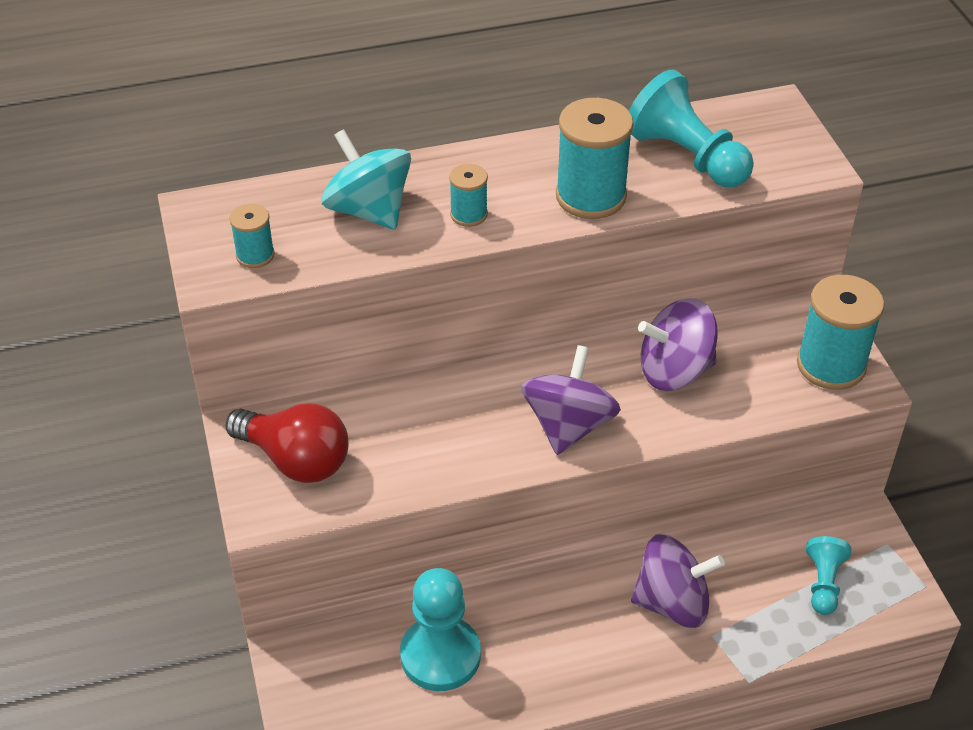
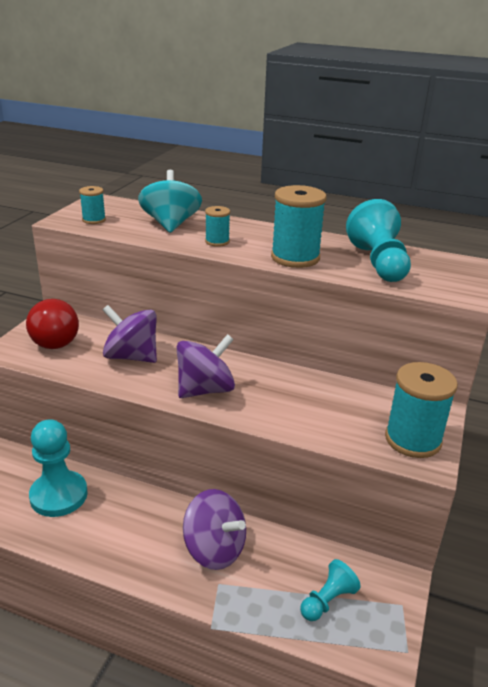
camera: 35 degrees right, 15 degrees down
(675, 371) = (301, 395): purple spinning top -> purple spinning top (131, 356)

